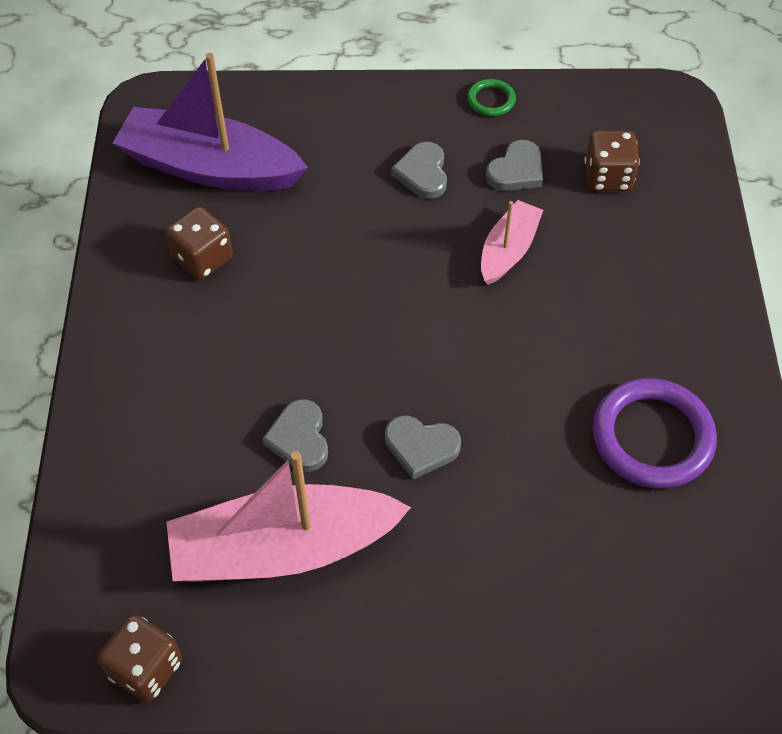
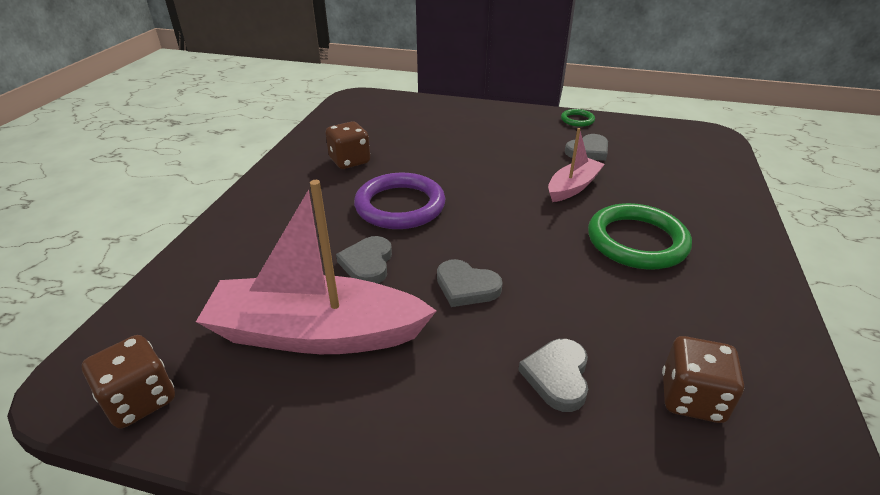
camera: 15 degrees right, 20 degrees down
(210, 168) = (378, 124): purple boat -> none
(422, 173) = (519, 144): grey heart -> grey heart (557, 376)
(595, 332) = (637, 241): none -> green ring
(607, 177) = (658, 162): brown dice -> brown dice (691, 398)
(652, 437) = (684, 318): purple ring -> purple ring (400, 206)

